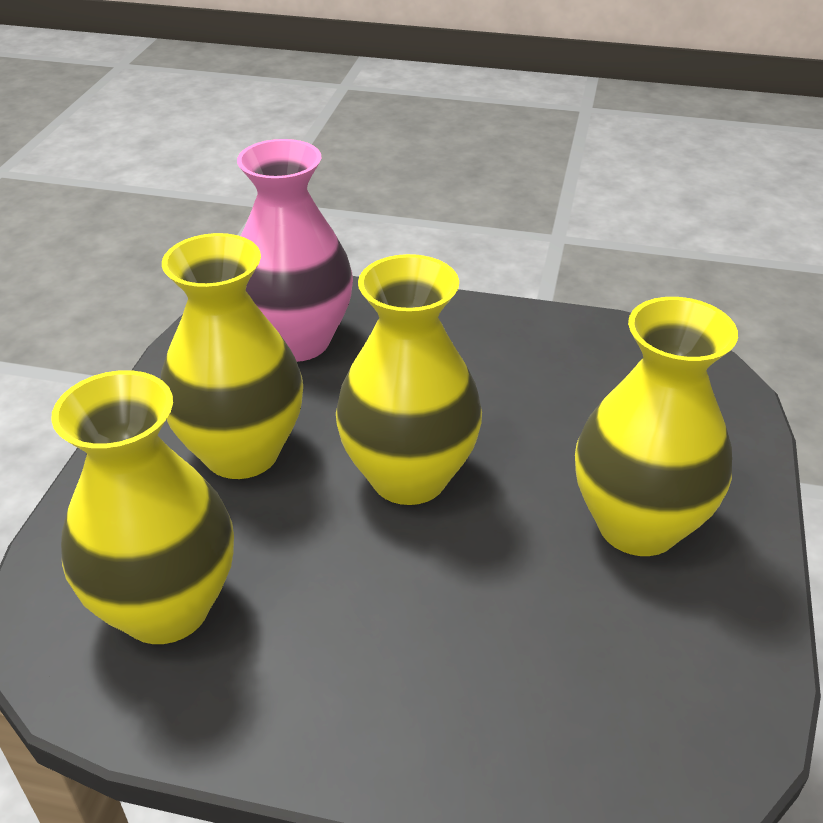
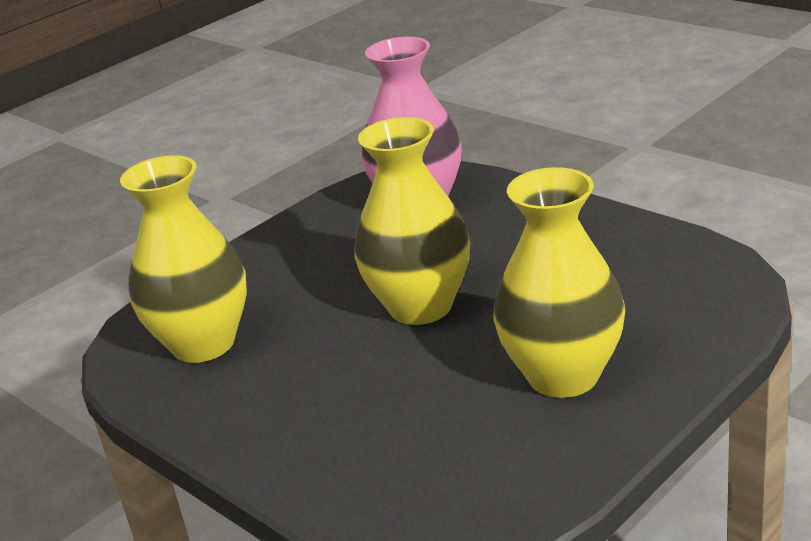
camera: 35 degrees right, 10 degrees down
(242, 452) = (321, 268): yellow vase -> none

